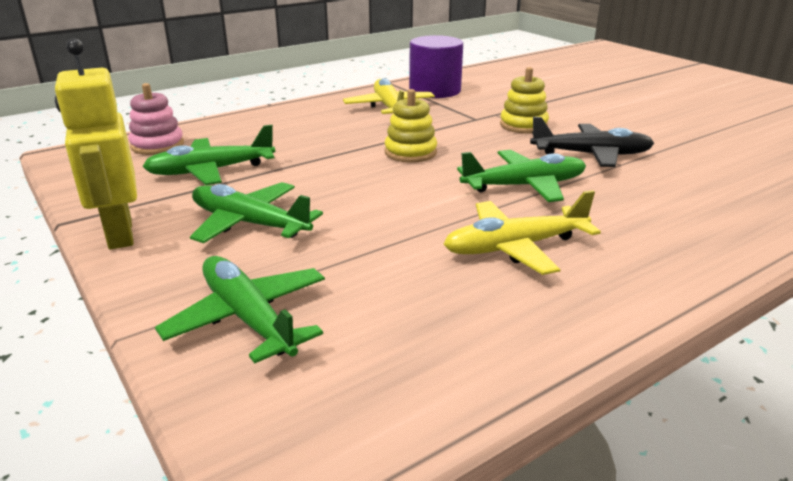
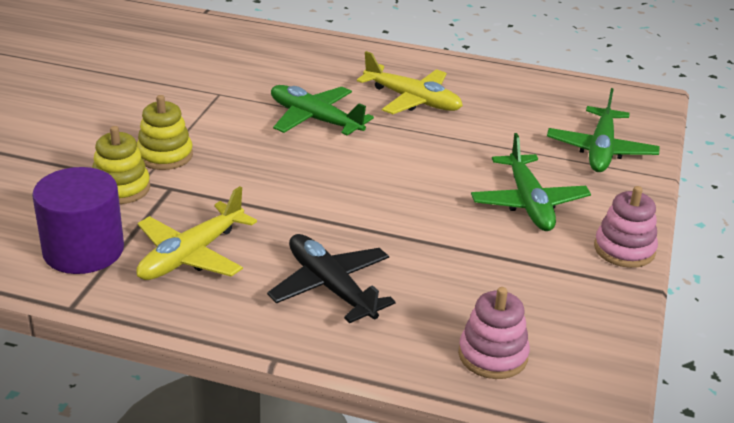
camera: 130 degrees left, 5 degrees up
(119, 234) = (624, 249): yellow robot -> pink stacking toy
(211, 171) = (489, 276): green plane -> none
(410, 152) = (310, 189): yellow stacking toy -> yellow stacking toy (121, 188)
(591, 155) = (212, 108): black plane -> black plane (331, 287)

